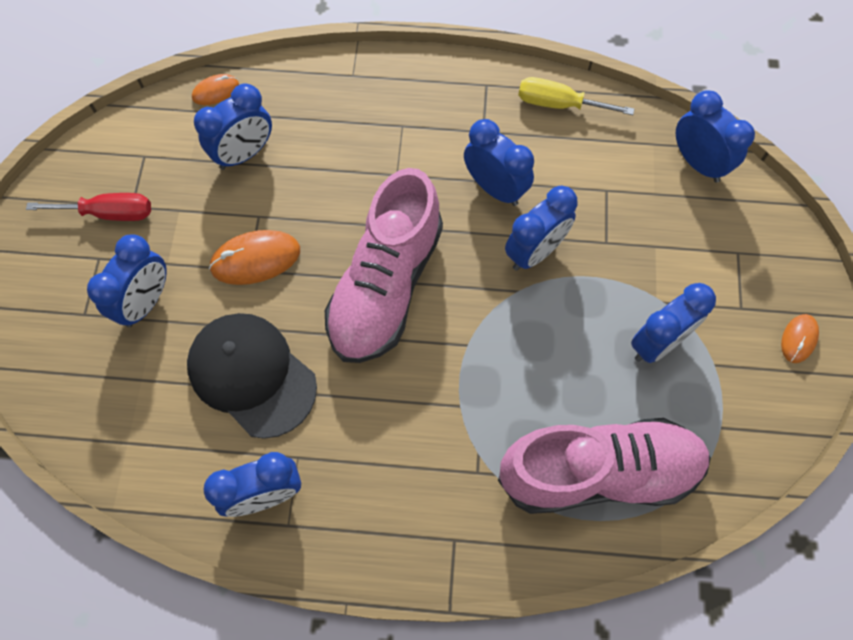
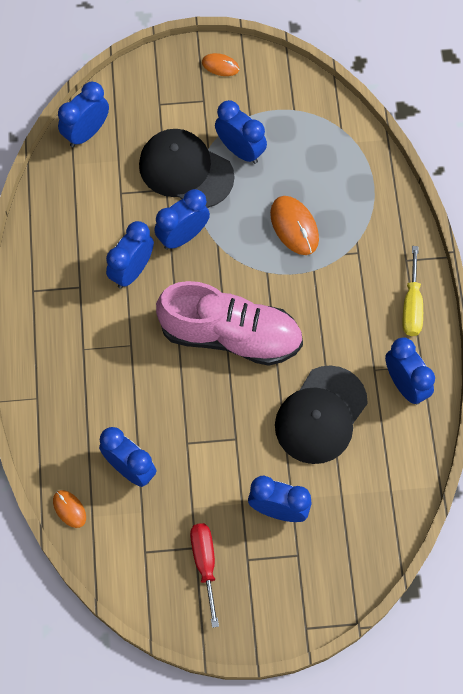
camera: 100 degrees left, 0 degrees up
(255, 259) = (225, 435): orange mouse -> orange mouse (294, 226)
(534, 252) = (183, 236): blue clock -> blue clock turned 75 degrees counterclockwise
(559, 104) = (45, 234): yellow screwdriver -> yellow screwdriver (412, 305)
(599, 472) = (341, 179): pink shoe -> none
(632, 269) = (185, 170): none -> black cap

